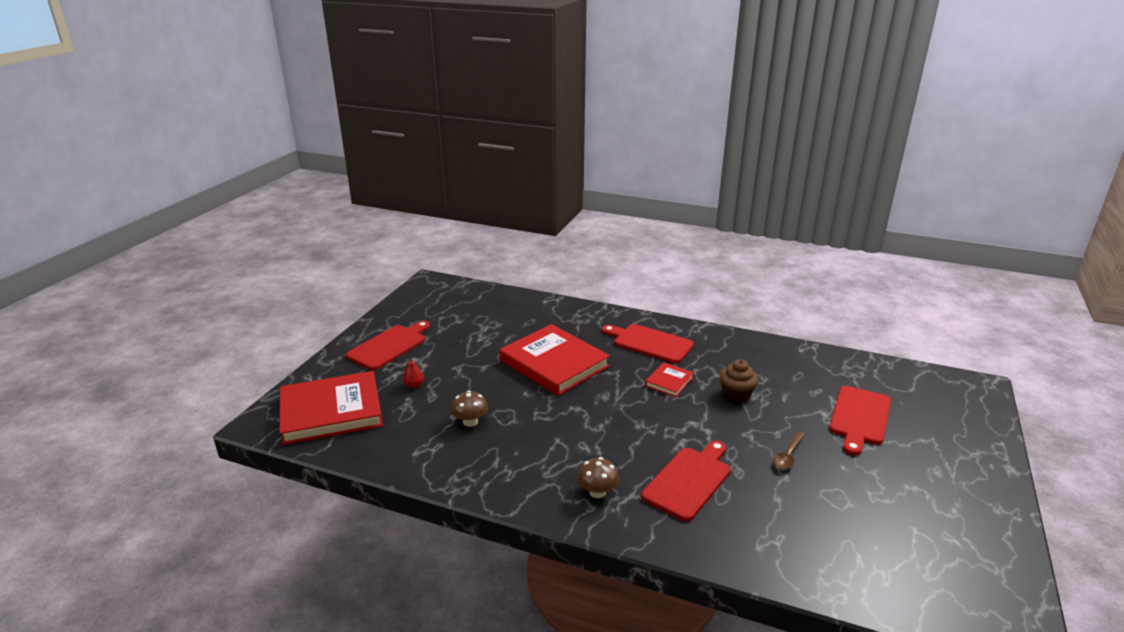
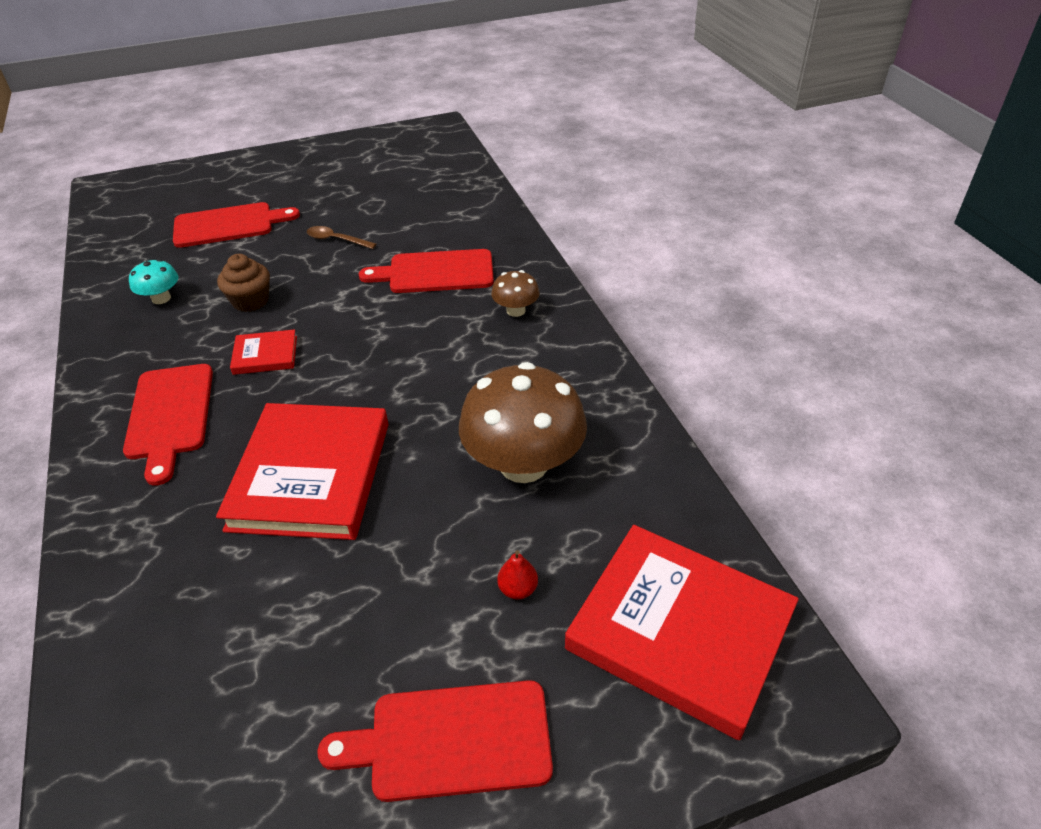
camera: 130 degrees left, 15 degrees up
(470, 422) = (523, 464): brown mushroom -> brown mushroom, size x2.11
(774, 367) = (161, 298): none -> turquoise mushroom
(788, 455) = (336, 240): brown spoon -> brown spoon turned 150 degrees counterclockwise

